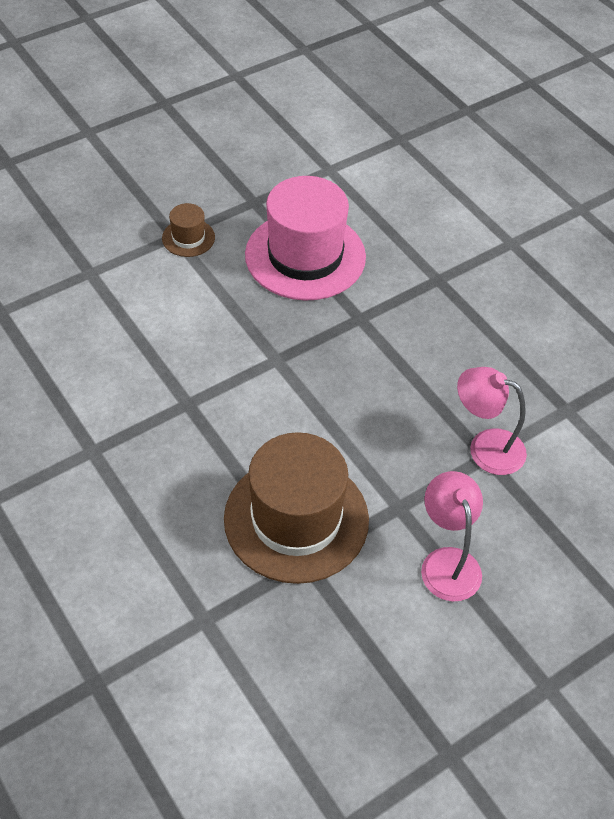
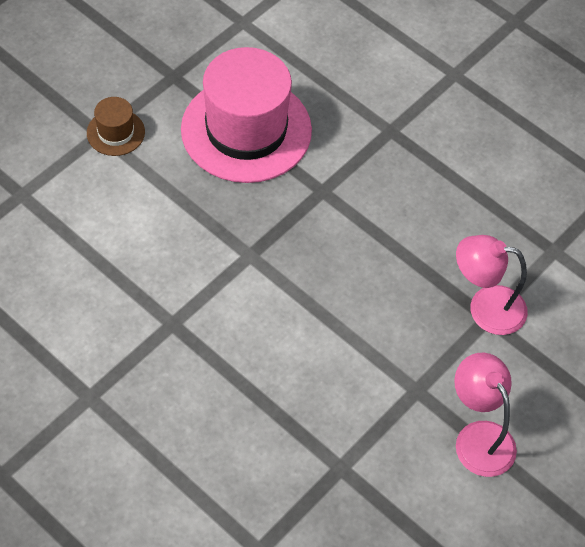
camera: 15 degrees left, 5 degrees up
(296, 519) = (319, 425): brown hat -> none

